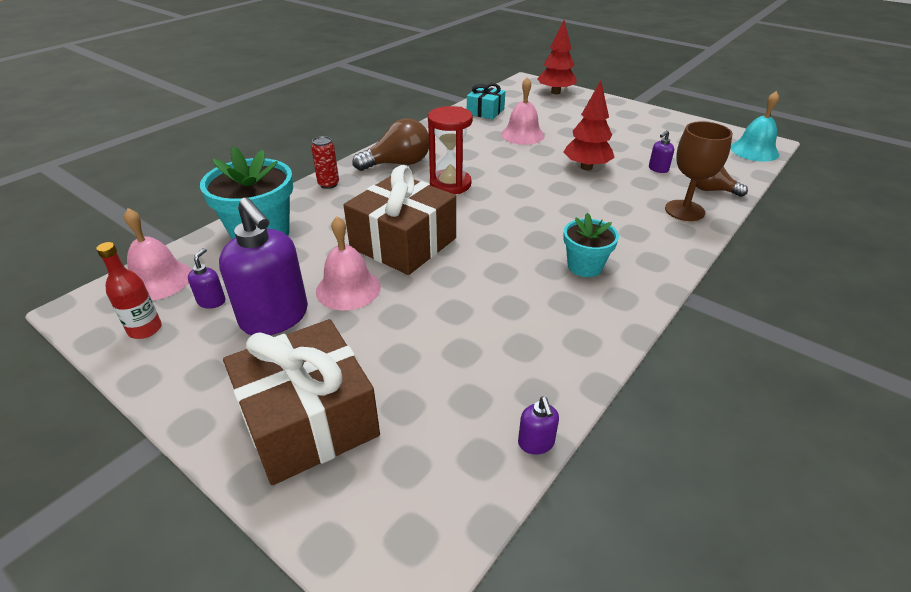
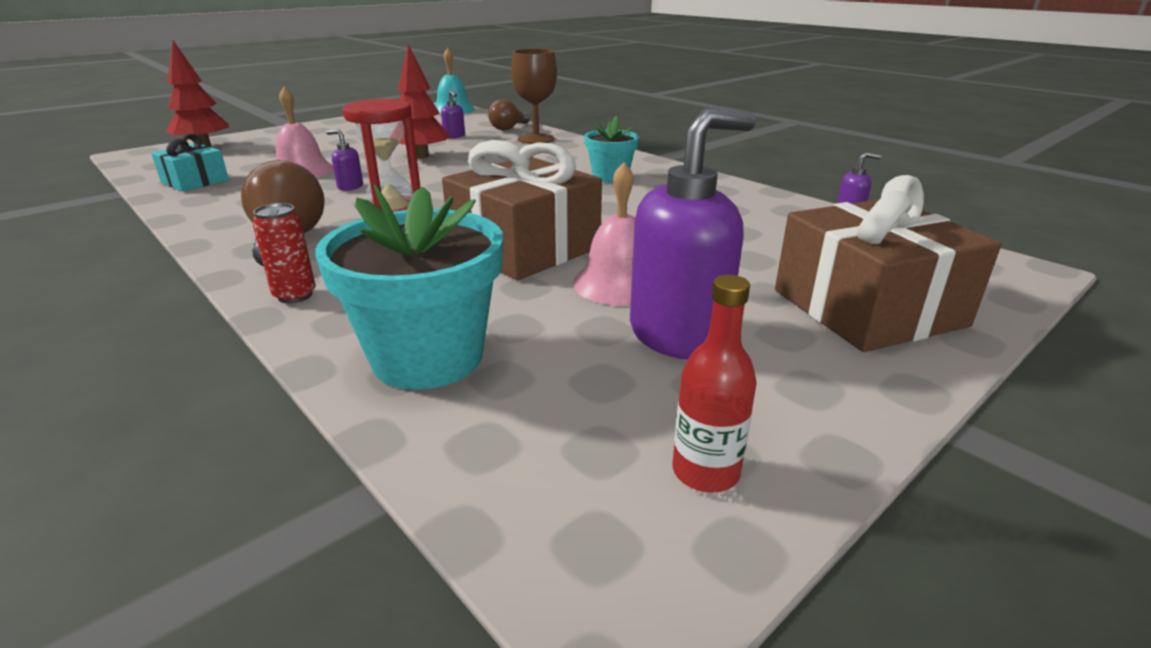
camera: 80 degrees left, 10 degrees down
(158, 280) = (535, 478): pink bell -> none
(212, 301) = (627, 397): purple soap dispenser -> purple soap dispenser (350, 187)

